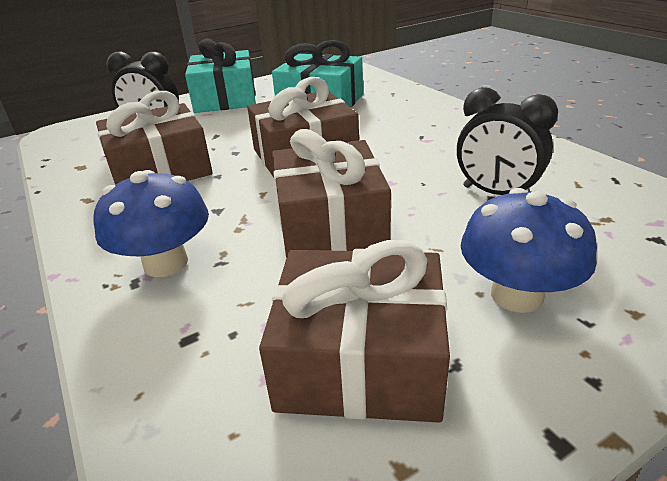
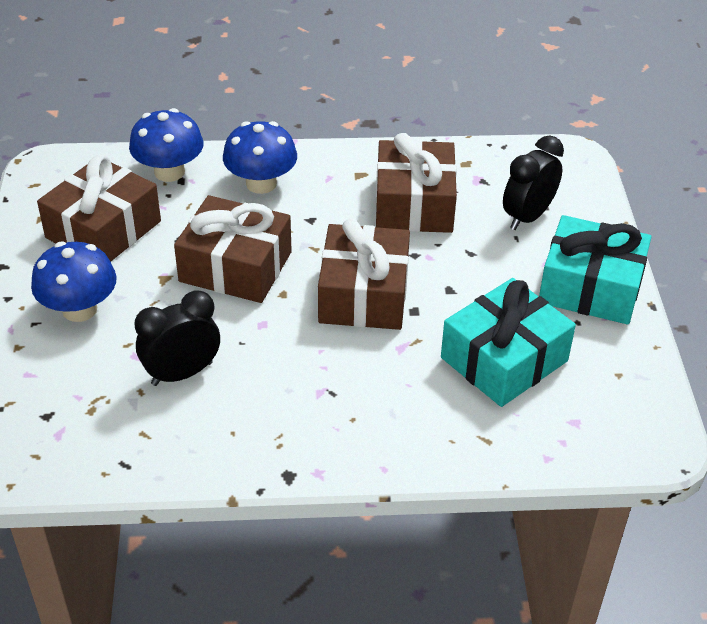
camera: 115 degrees right, 10 degrees up
(173, 360) = (169, 172): none -> blue mushroom

